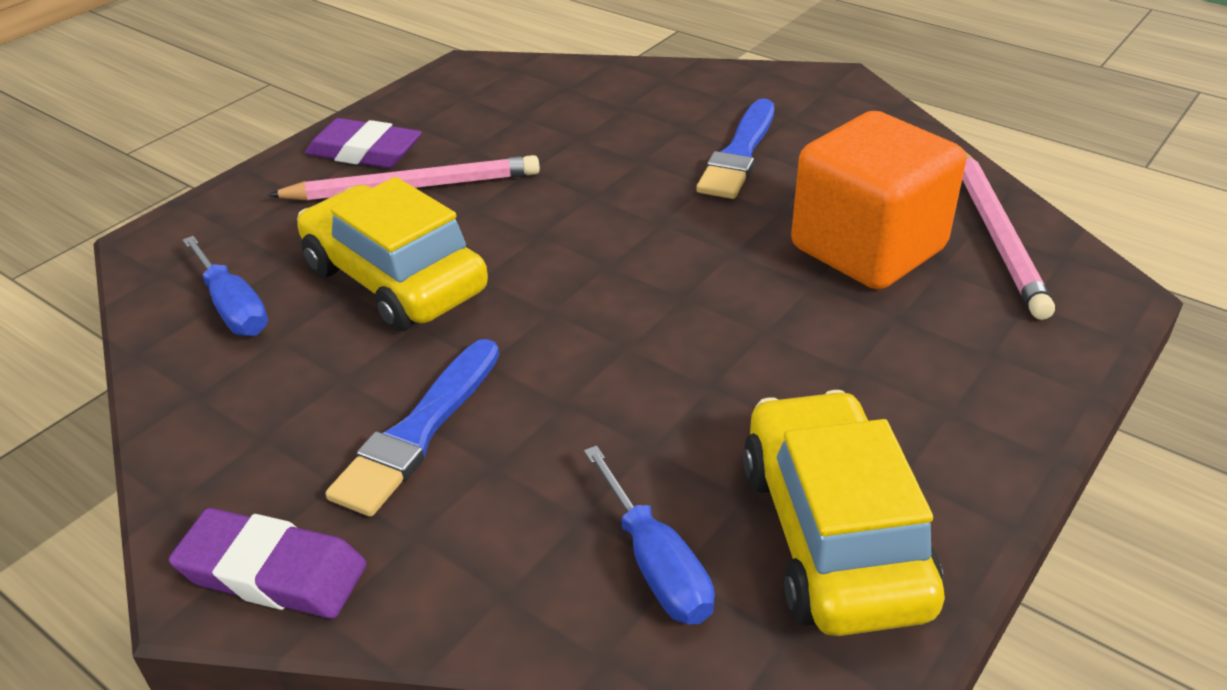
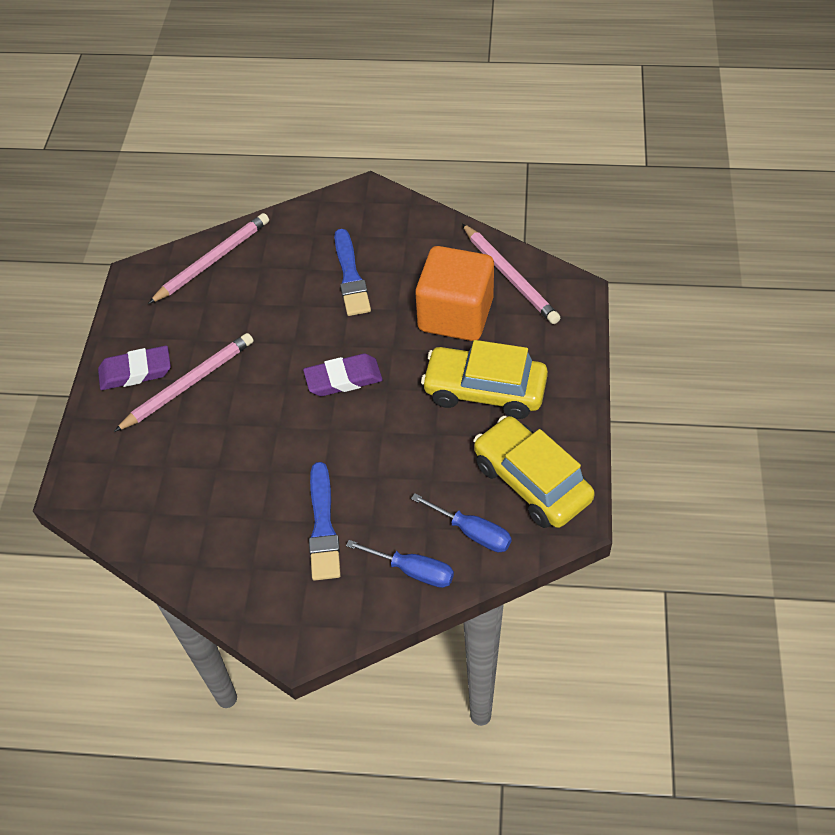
camera: 30 degrees left, 15 degrees up
(233, 307) = (164, 509): blue screwdriver -> blue screwdriver (413, 570)
(272, 572) = (319, 623): purple eraser -> purple eraser (343, 379)
(395, 279) = (235, 449): yellow car -> yellow car (484, 390)
(570, 82) = (212, 260): none -> pink pencil

